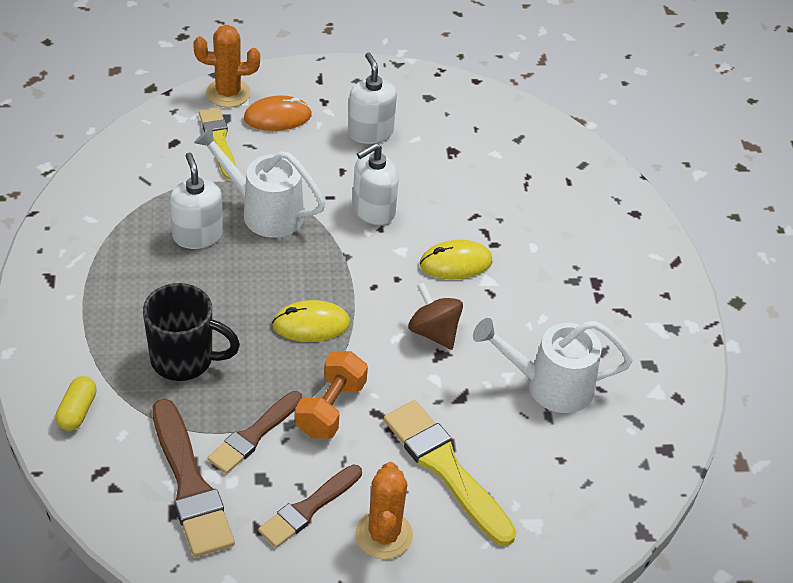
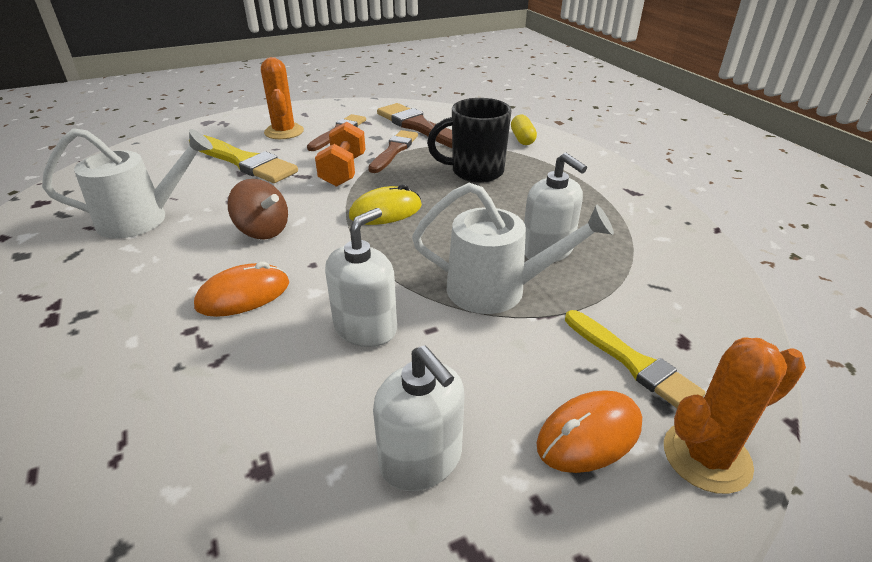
camera: 165 degrees right, 10 degrees down
(455, 263) = (243, 295): yellow mouse -> orange mouse

